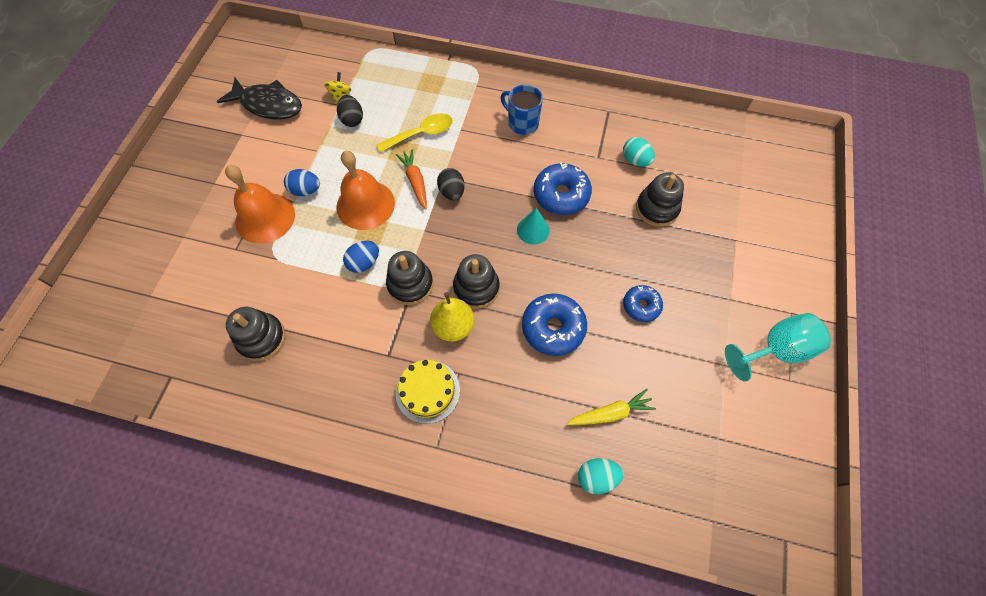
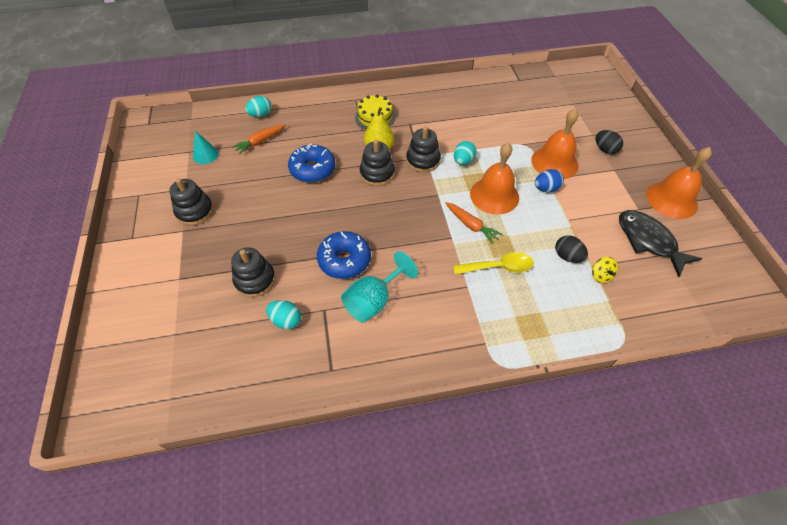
camera: 155 degrees right, 10 degrees down
(200, 131) = (671, 199): none -> orange bell
(261, 338) = (489, 107): black stacking toy -> black stacking toy (195, 211)
(268, 105) = (648, 241): black fish -> black fish turned 60 degrees clockwise
(364, 263) = (463, 161): blue egg -> turquoise egg
(421, 134) = (498, 267): yellow spoon -> yellow spoon turned 135 degrees counterclockwise
(452, 192) = (436, 228): black egg -> black egg (605, 149)
(522, 123) = (413, 317): blue mug -> none
(533, 230) = (355, 224): turquoise cone -> turquoise cone (205, 155)
(610, 413) = (260, 142): yellow carrot -> orange carrot
(641, 306) = (253, 202): blue donut -> none
(776, 350) = (147, 209): turquoise goblet -> turquoise goblet (373, 301)

